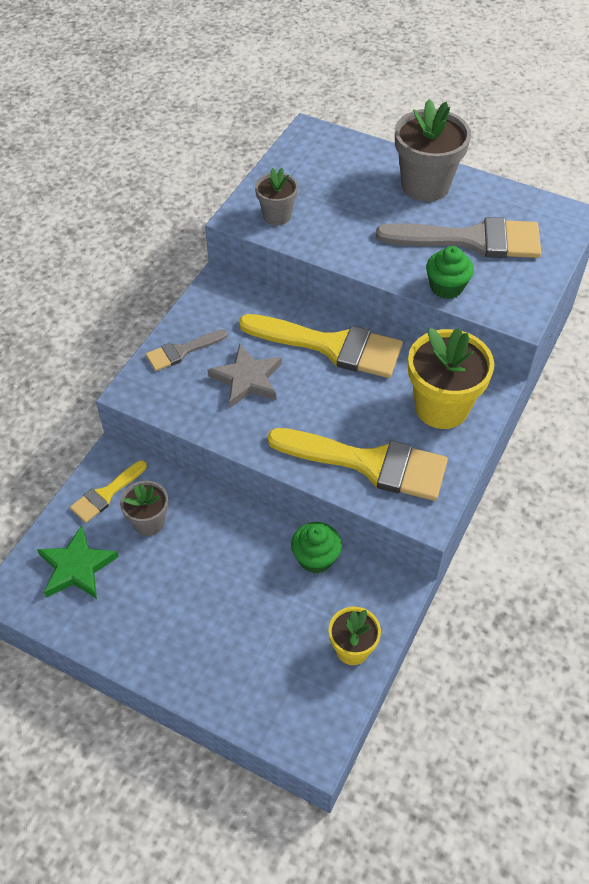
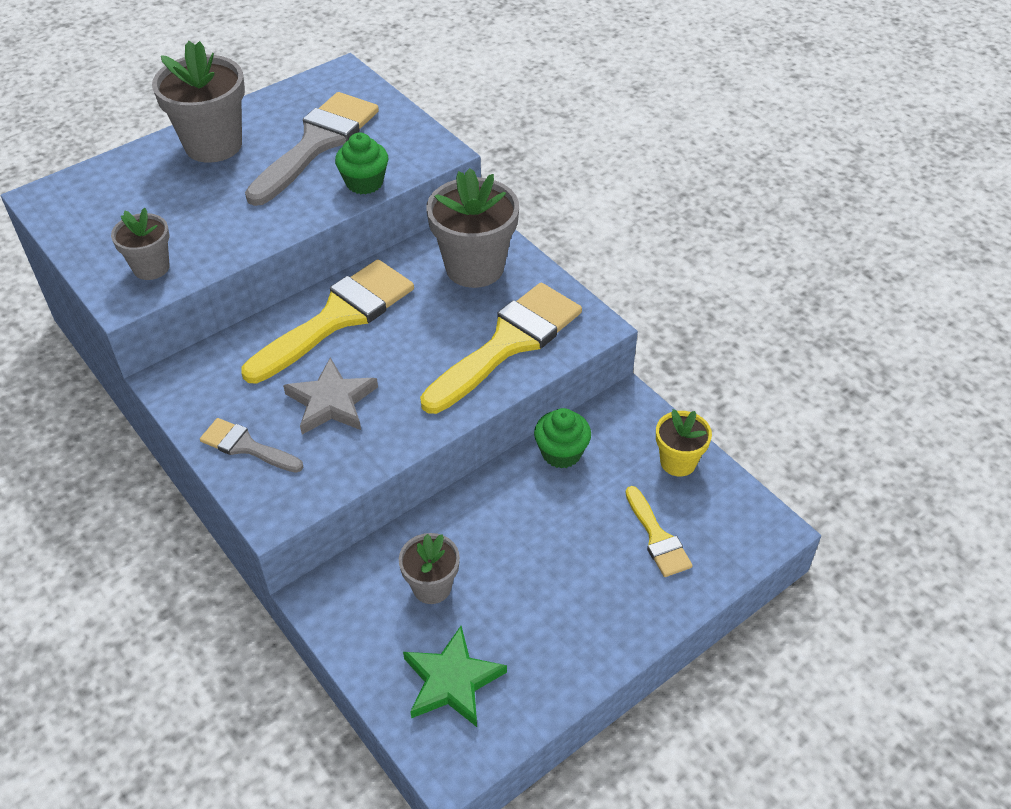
camera: 65 degrees left, 5 degrees down
(106, 494) = (365, 619): yellow brush -> yellow brush (657, 537)
(182, 351) = (246, 446): grey brush -> grey brush turned 120 degrees clockwise
(441, 407) = (474, 267): yellow flower pot -> grey flower pot

